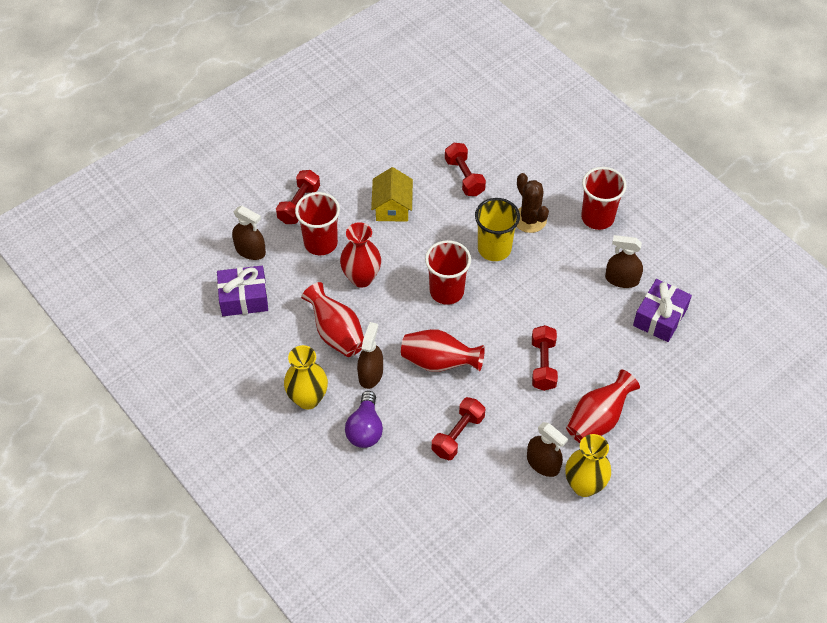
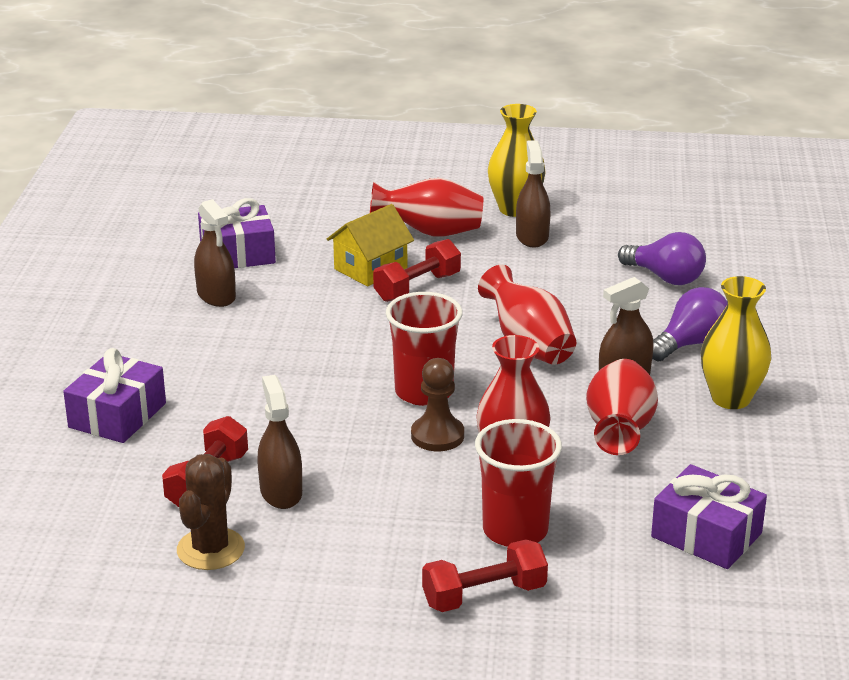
camera: 135 degrees left, 25 degrees down
(250, 250) = (632, 584): brown spray bottle -> brown spray bottle (281, 492)
(392, 207) = (356, 508): yellow house -> yellow house (370, 268)
(409, 269) = (437, 436): none -> brown pawn
(433, 483) = (665, 277): none -> purple light bulb
(458, 435) = (590, 291): red dumbbell -> none
(494, 249) = (302, 394): yellow cup -> none
(529, 219) = (212, 394): brown cactus -> brown cactus (210, 549)
(547, 180) = (117, 415): none -> purple gift
(597, 217) = (136, 351): red cup -> none

